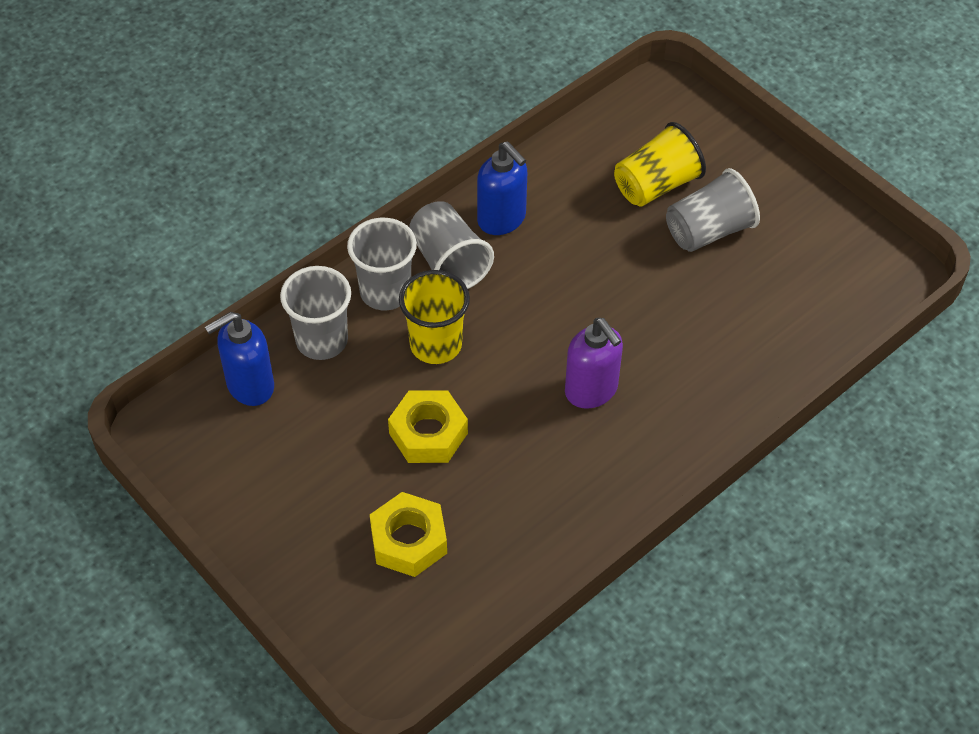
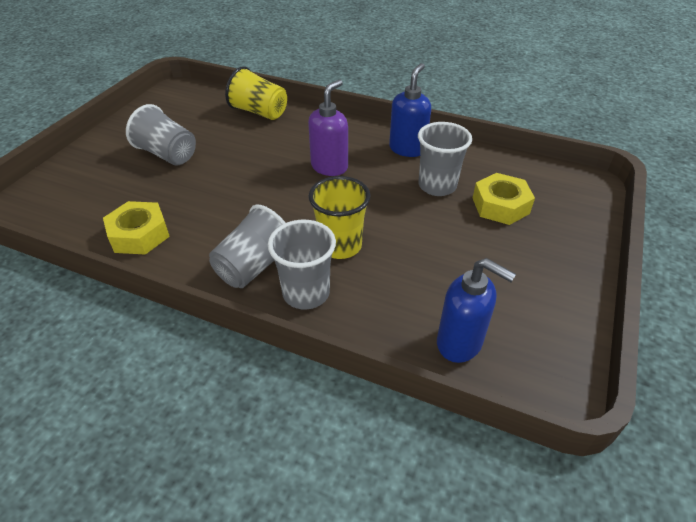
camera: 115 degrees left, 10 degrees down
(322, 340) = (381, 314): grey cup -> grey cup (437, 186)
(428, 433) = (417, 224): yellow nut -> yellow nut (139, 235)
(502, 219) = (193, 251): blue soap dispenser -> blue soap dispenser (407, 149)
(656, 185) = (129, 185): yellow cup -> yellow cup (259, 112)

